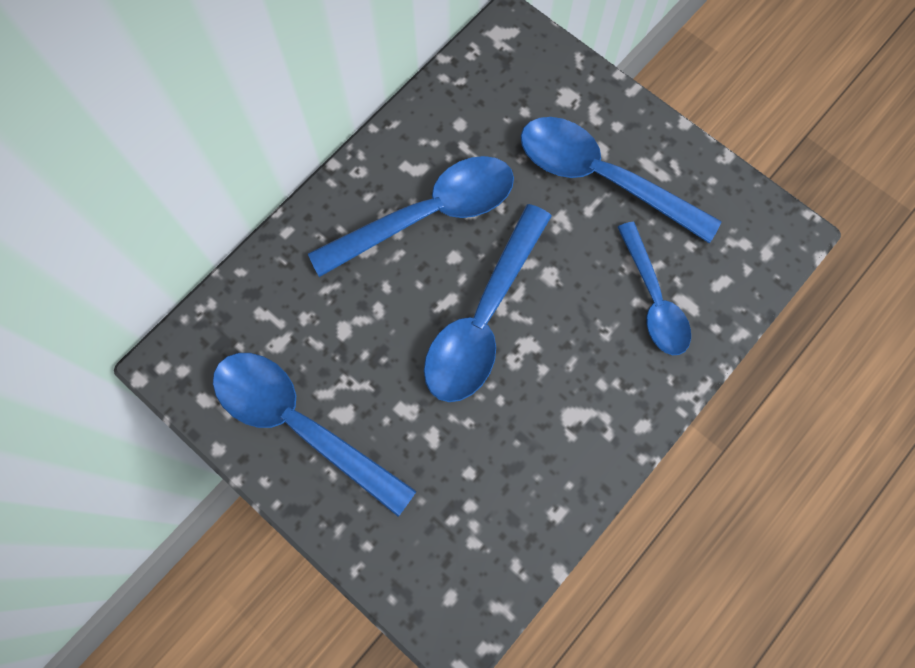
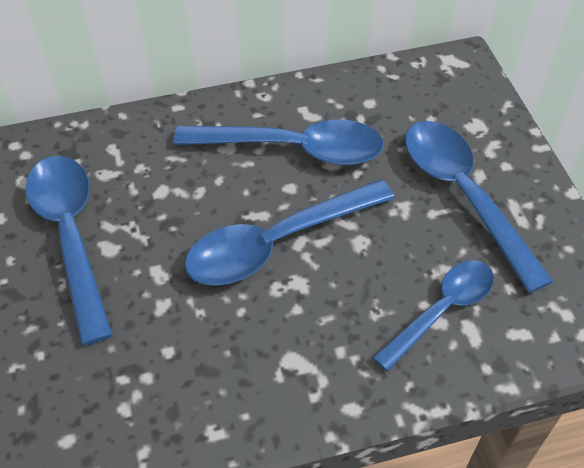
camera: 35 degrees right, 20 degrees down
(653, 299) = (441, 310): blue spoon -> blue spoon turned 150 degrees counterclockwise

